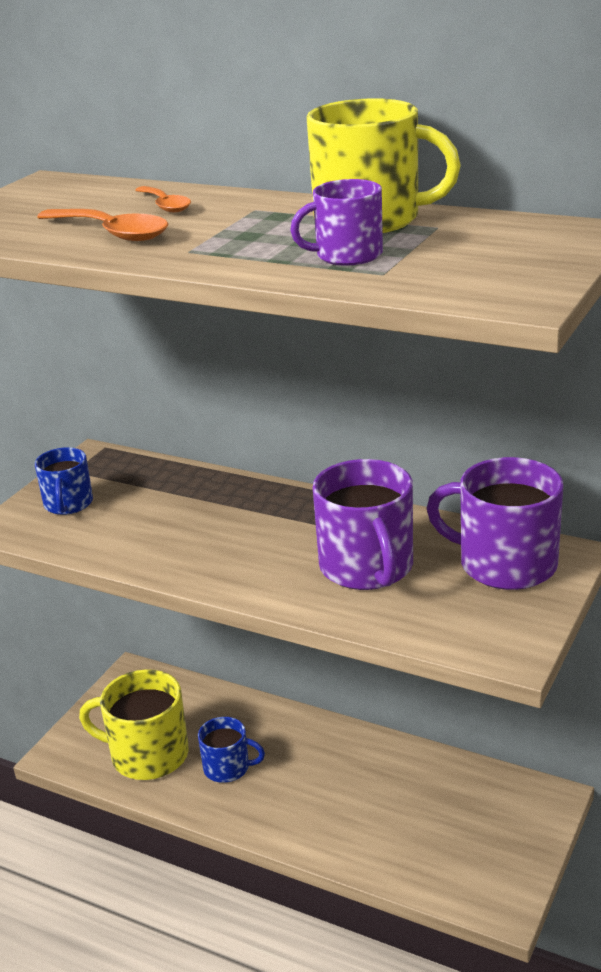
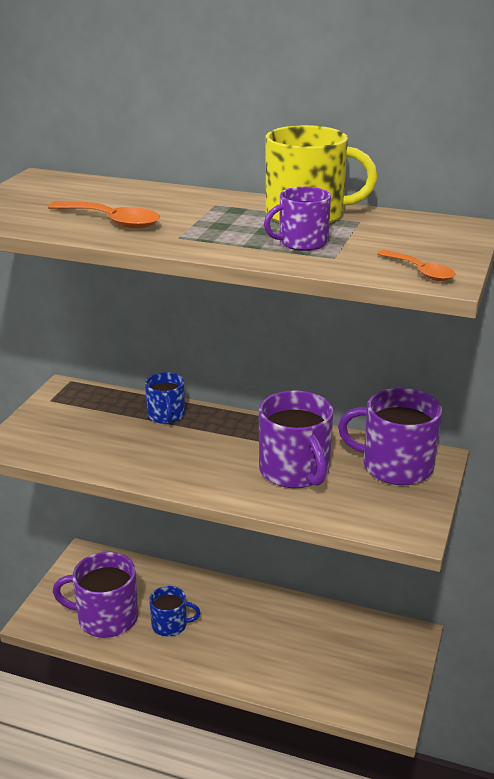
camera: 10 degrees left, 0 degrees up
(68, 504) = (52, 426): blue mug -> blue mug (166, 415)
(147, 755) = (106, 618): yellow mug -> purple mug
(165, 205) = (144, 200): orange spoon -> orange spoon (420, 272)

